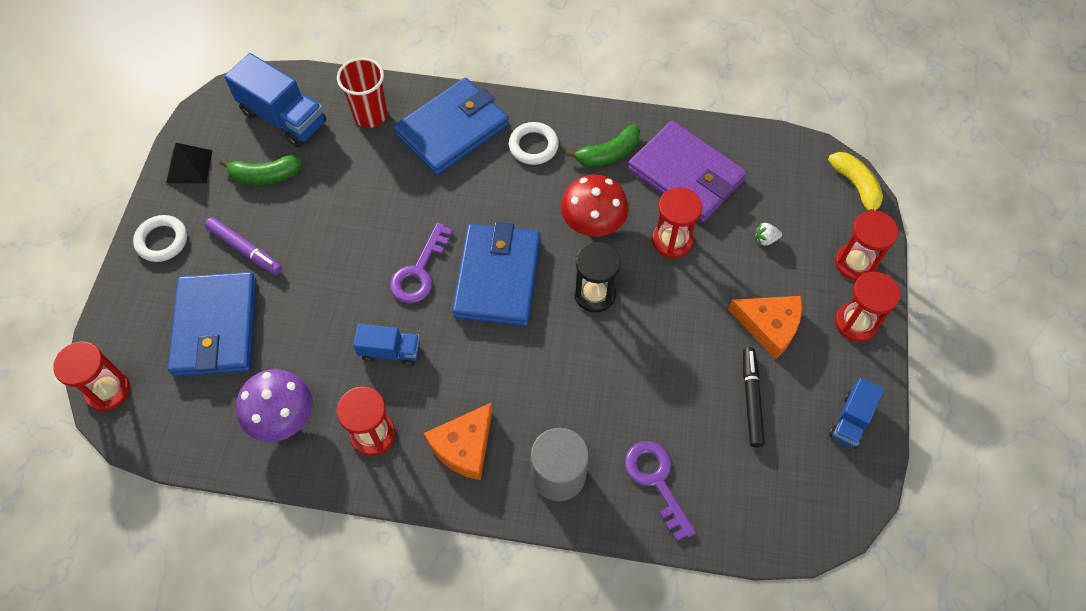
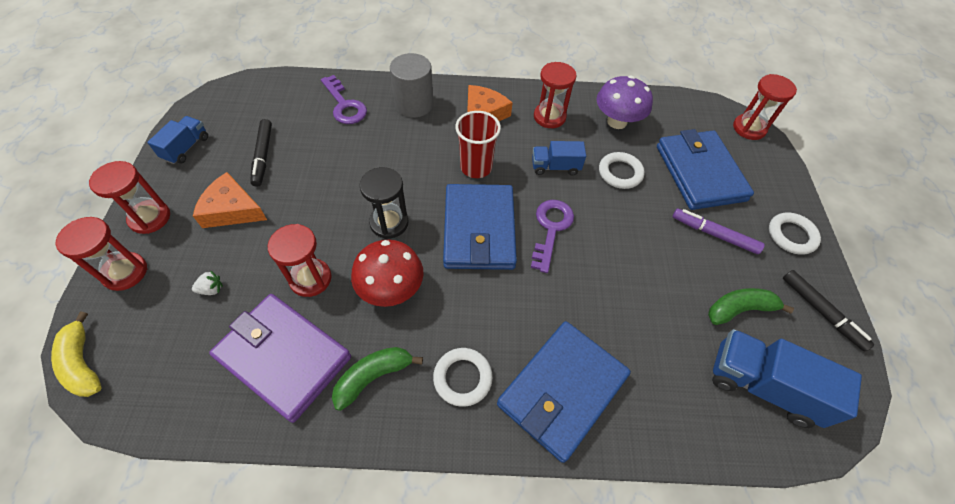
camera: 170 degrees right, 5 degrees down
(189, 166) = (821, 312): black pyramid -> black marker
(314, 335) = (620, 173): none -> white ring
(370, 115) = (665, 401): red cup -> red cup (476, 167)

